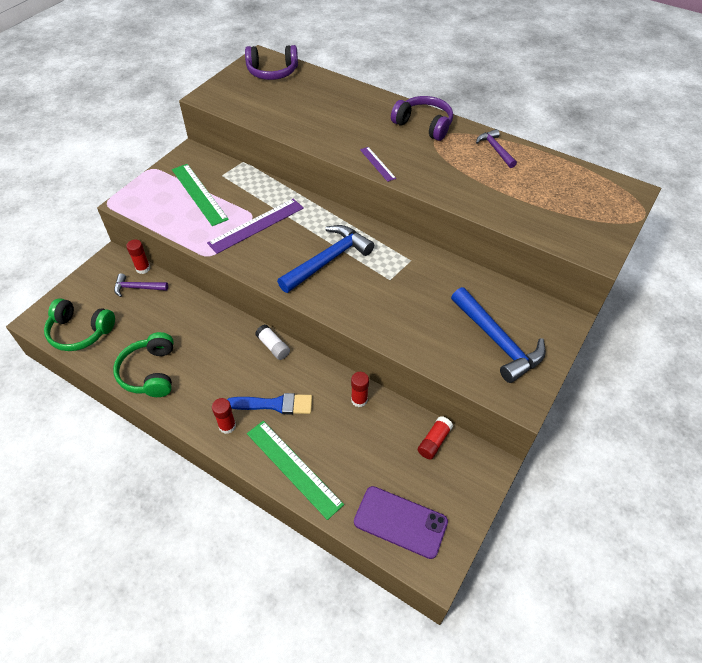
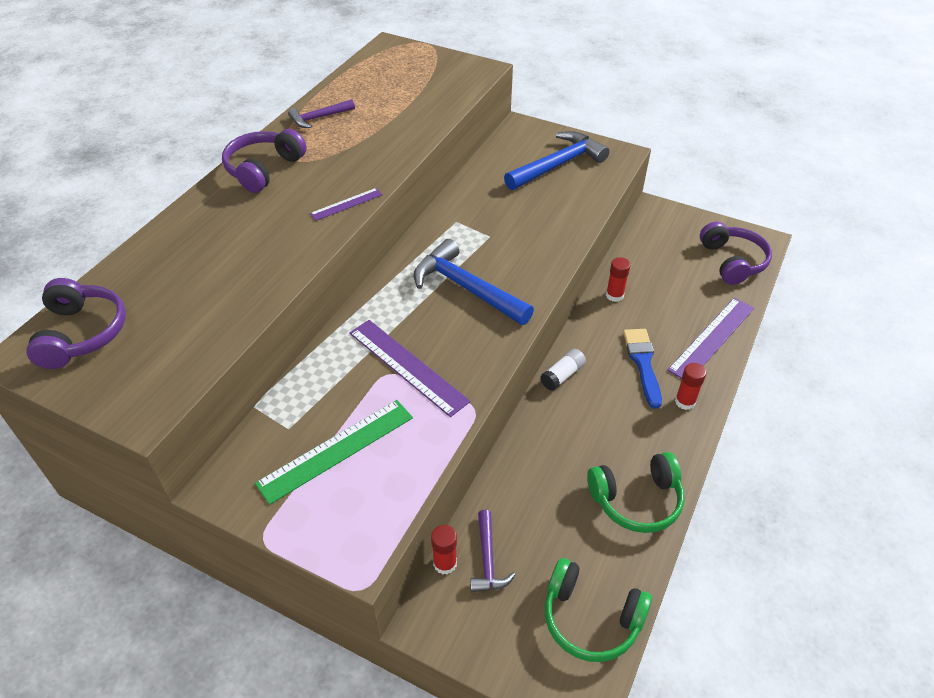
camera: 95 degrees left, 5 degrees down
(80, 332) = (590, 618): green headphones -> green headphones turned 105 degrees clockwise
(293, 468) = (712, 338): green ruler -> purple ruler
(400, 522) = (732, 261): purple phone -> purple headphones
(434, 441) = (644, 242): red glue stick -> none

